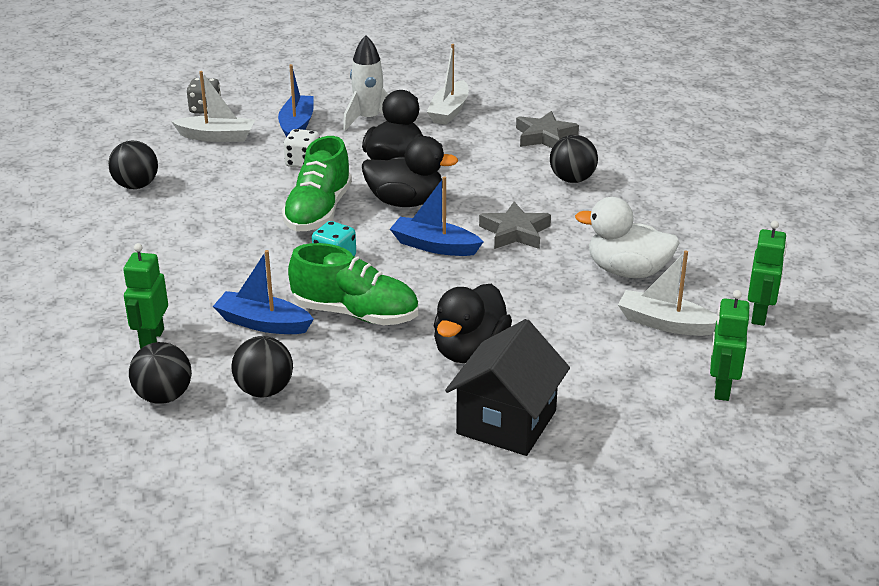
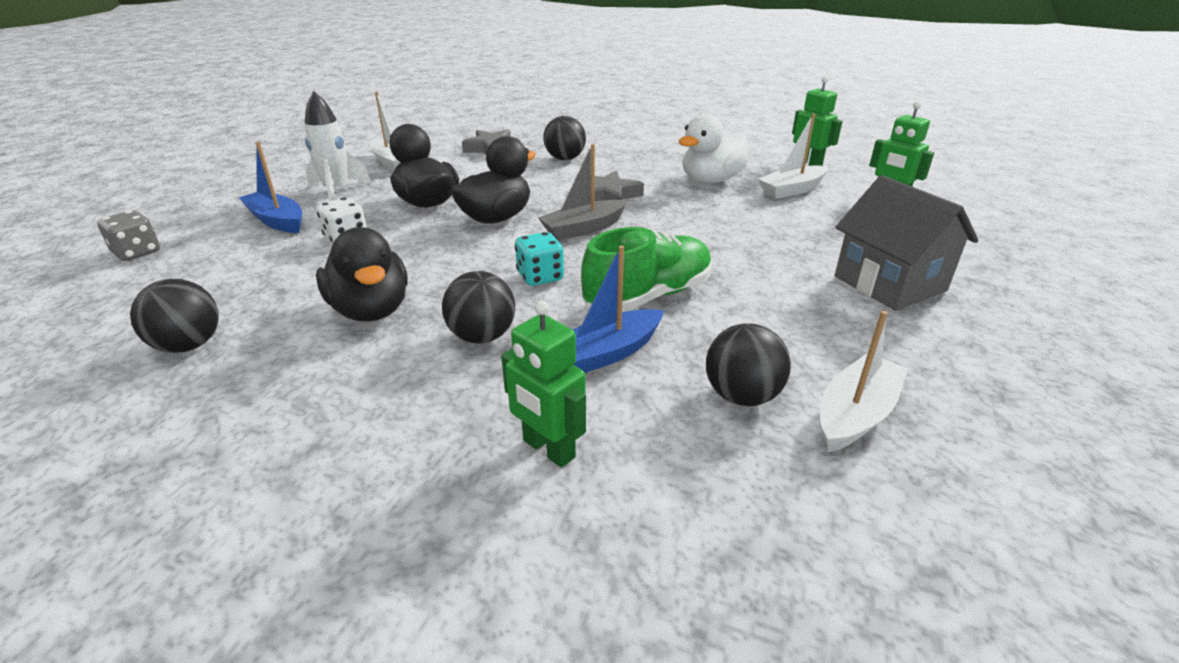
camera: 55 degrees left, 0 degrees up
(164, 396) = (693, 483): black ball -> black ball (482, 336)
(217, 137) = (203, 264): white boat -> white boat (855, 414)
(318, 211) = (444, 258): green shoe -> none
(434, 246) = (583, 228): blue boat -> grey boat
(470, 351) = (765, 265): black duck -> black duck (371, 310)
(506, 422) = (889, 284): black house -> grey house

